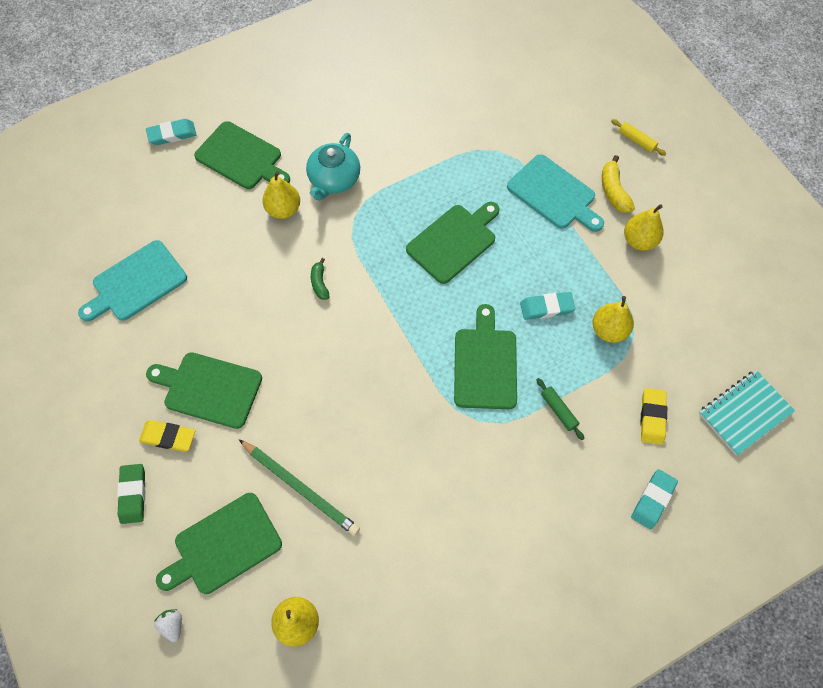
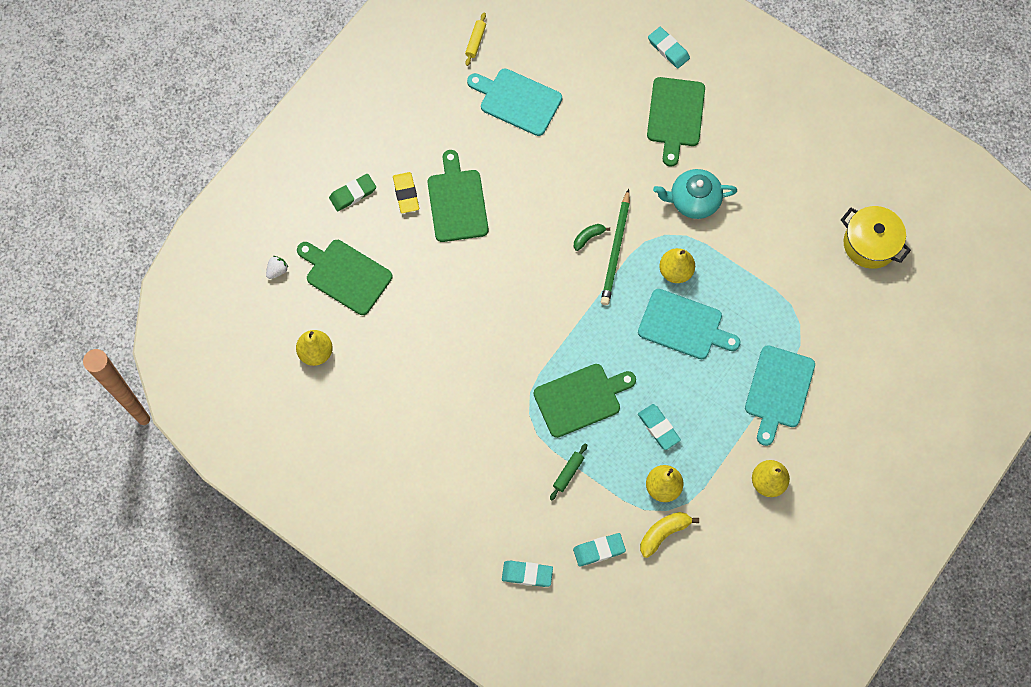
camera: 65 degrees right, 5 degrees up
(283, 210) = (642, 175): yellow pear -> yellow pear (675, 271)
(300, 488) = (412, 307): green pencil -> green pencil (616, 250)
(451, 69) = (870, 244): none -> yellow pot
(454, 241) = (684, 326): green cutting board -> turquoise cutting board
(613, 191) = (810, 441): yellow banana -> yellow banana (663, 533)
(636, 140) = (880, 442): yellow rolling pin -> yellow rolling pin (475, 41)
(652, 417) = (599, 550): yellow eraser -> turquoise eraser
(744, 413) = (640, 625): turquoise notebook -> none

